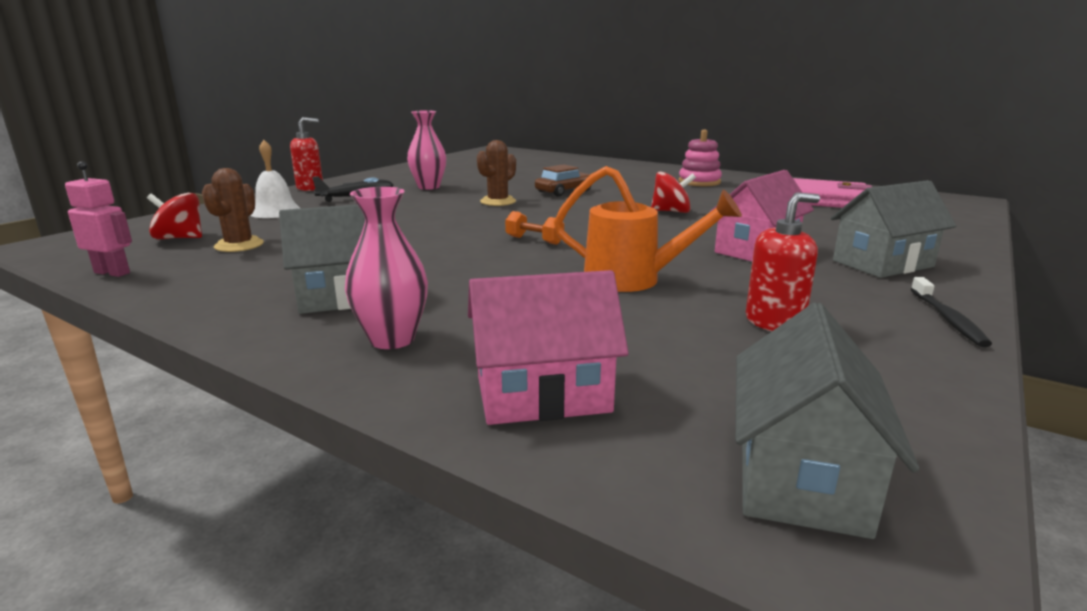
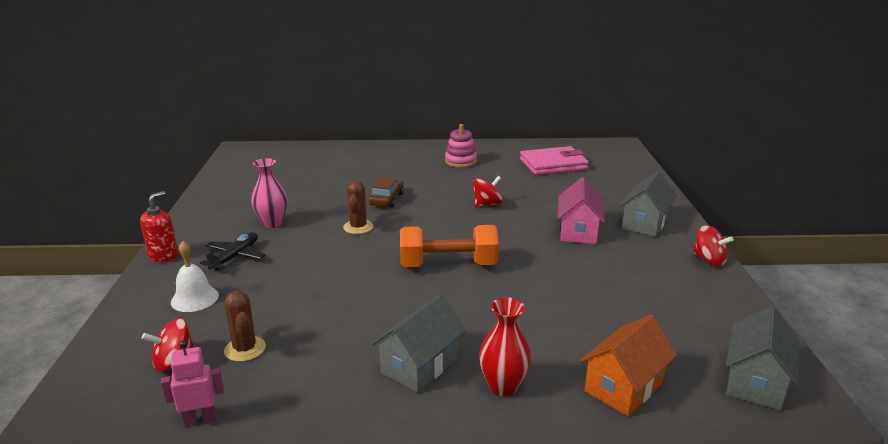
camera: 35 degrees left, 5 degrees up
(392, 339) = (503, 386): pink vase -> red vase
(534, 240) = (448, 265): orange dumbbell -> orange dumbbell, size x2.25
(543, 395) = (623, 387): pink house -> orange house
(633, 280) = (552, 283): orange watering can -> none
(774, 323) = (651, 292): red soap dispenser -> none
(800, 477) = (755, 382): grey house -> grey house turned 45 degrees clockwise
(947, 319) = (709, 260): black toothbrush -> red spinning top

